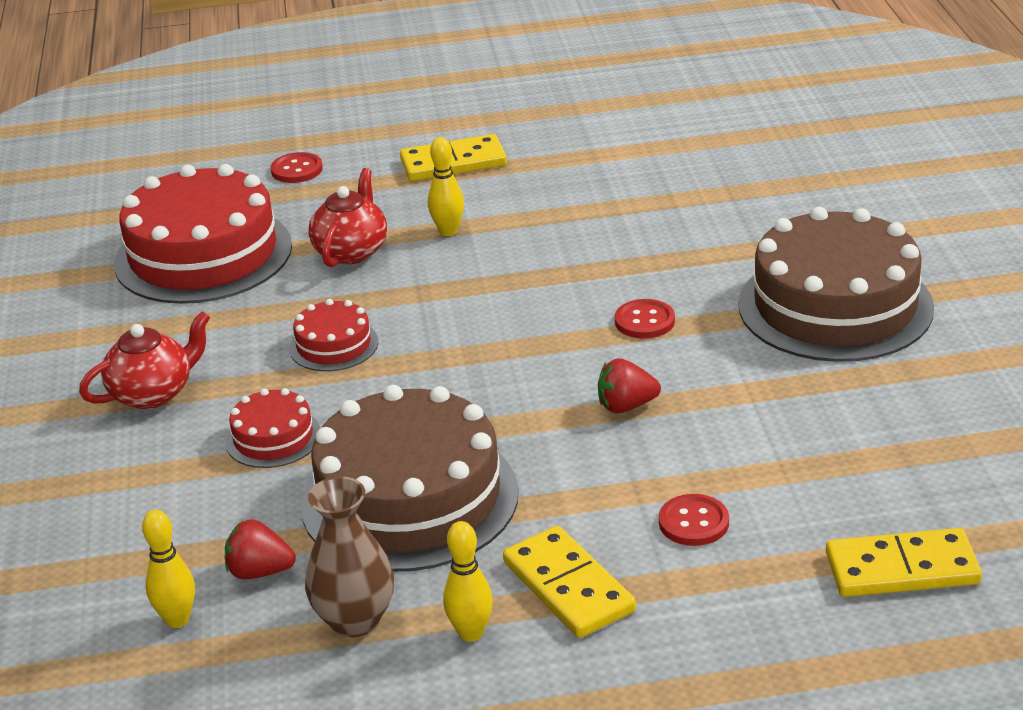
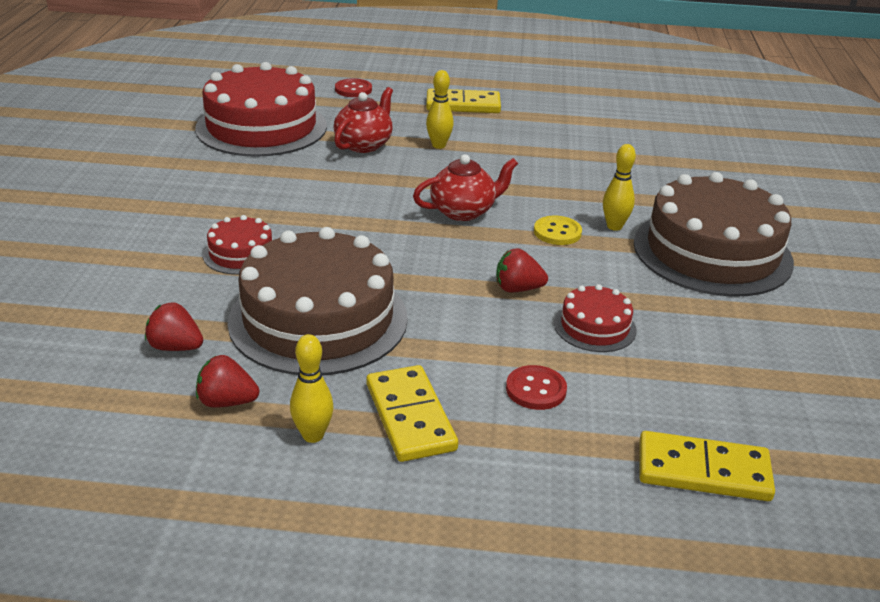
camera: 10 degrees right, 0 degrees up
(153, 393) = (174, 206): red teapot -> red teapot (463, 211)
(177, 619) = (93, 368): yellow bowling pin -> yellow bowling pin (614, 226)
(333, 345) = (319, 201): red cake -> red cake (595, 327)
(355, 620) = (227, 402): brown vase -> red strawberry
(644, 321) = (557, 232): red button -> yellow button

